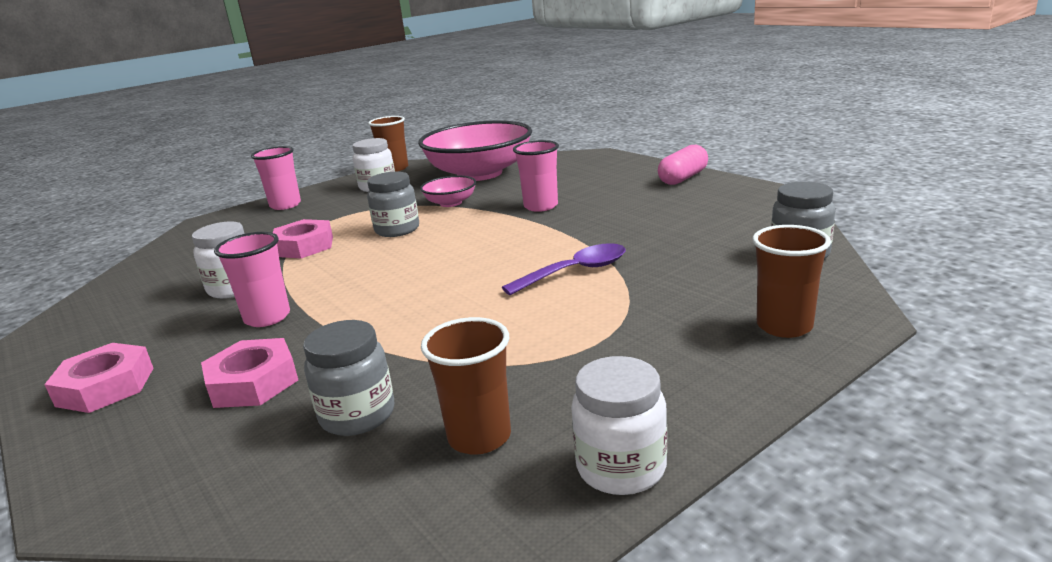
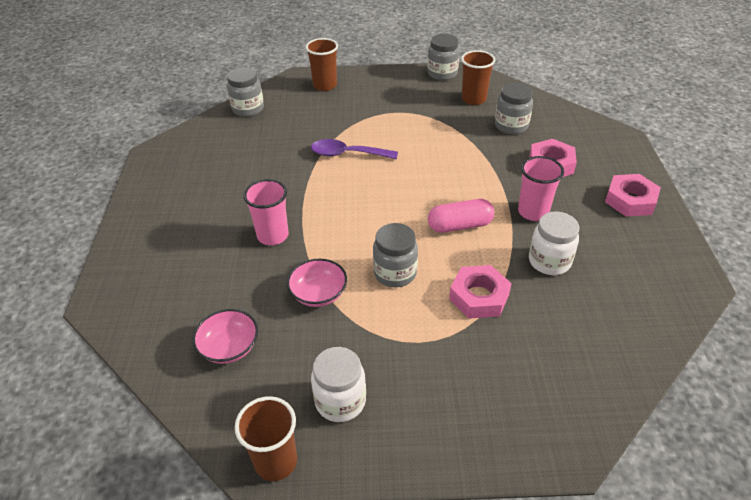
camera: 145 degrees left, 20 degrees up
(285, 205) = (461, 429): pink cup -> none
(480, 174) = (229, 347): pink bowl -> pink bowl, size x0.45
(621, 468) = (442, 73): white jar -> grey jar
(683, 178) = (146, 206): pink capsule -> pink capsule (460, 225)

